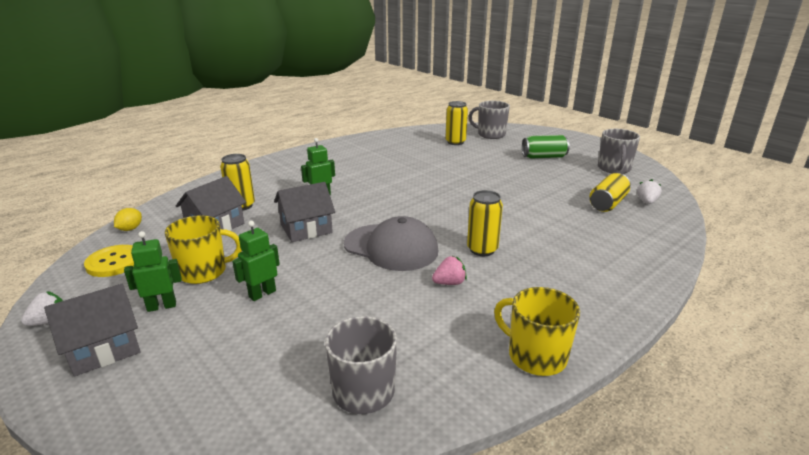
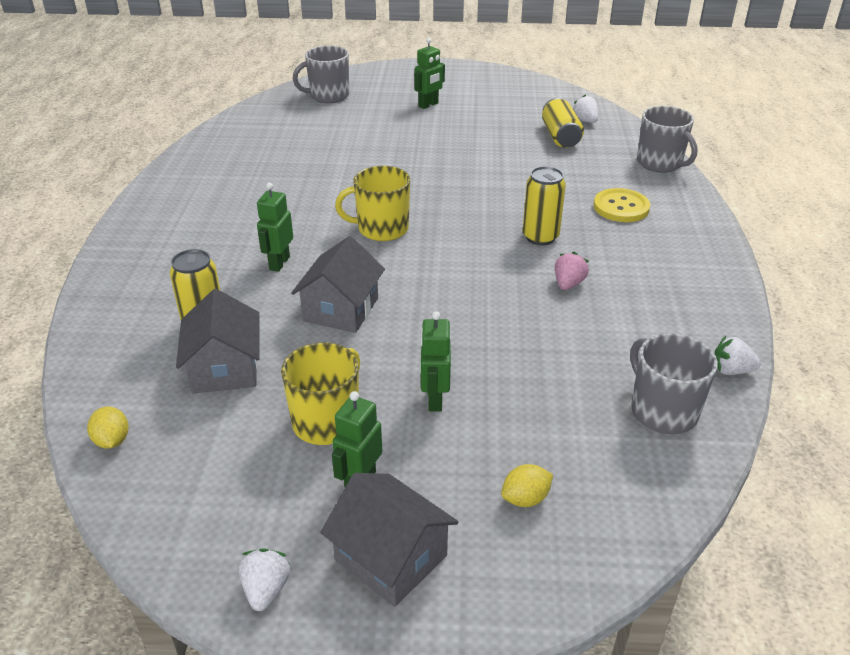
camera: 45 degrees left, 10 degrees up
(104, 348) = (391, 557): grey house -> grey house turned 60 degrees counterclockwise
(114, 262) = (190, 486): yellow button -> yellow button (621, 207)
(201, 372) = (525, 498): none -> yellow lemon
(391, 247) = (462, 280): grey cap -> none
(455, 142) = (307, 122): yellow can -> none
(463, 403) = (731, 370): none -> white strawberry
(535, 356) = (716, 305): yellow mug -> yellow mug (381, 229)
(543, 157) = (428, 105): green can -> green robot
(614, 168) = (509, 94): grey mug -> grey mug (660, 163)

